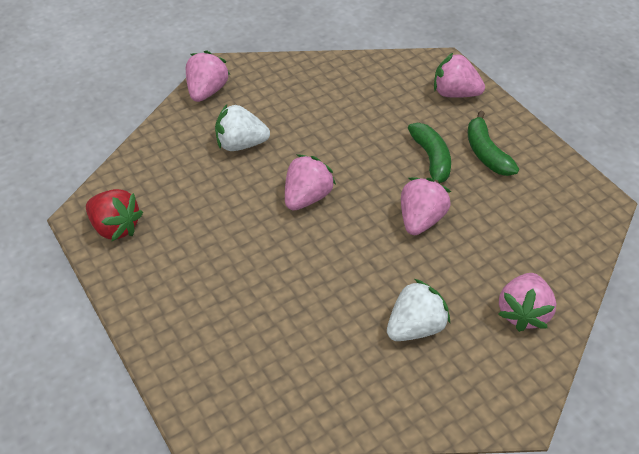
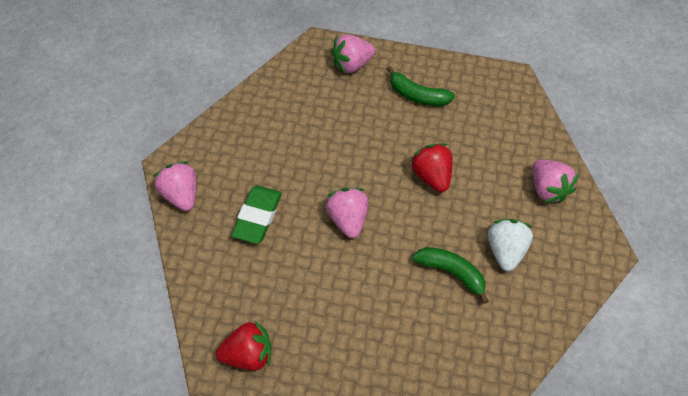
camera: 45 degrees left, 10 degrees up
(241, 144) = (257, 217): white strawberry -> green eraser
(420, 220) = (432, 175): pink strawberry -> red strawberry
(431, 160) = (391, 127): green banana -> green banana (451, 272)

